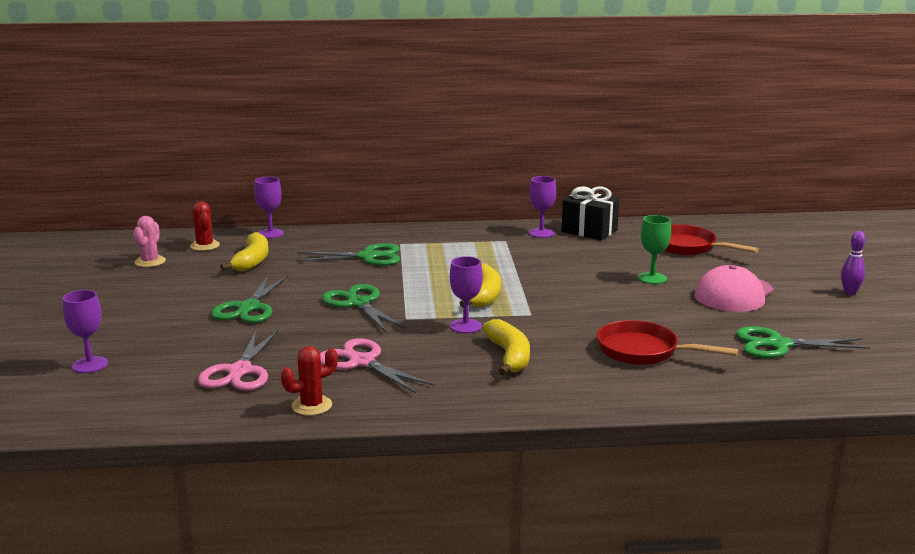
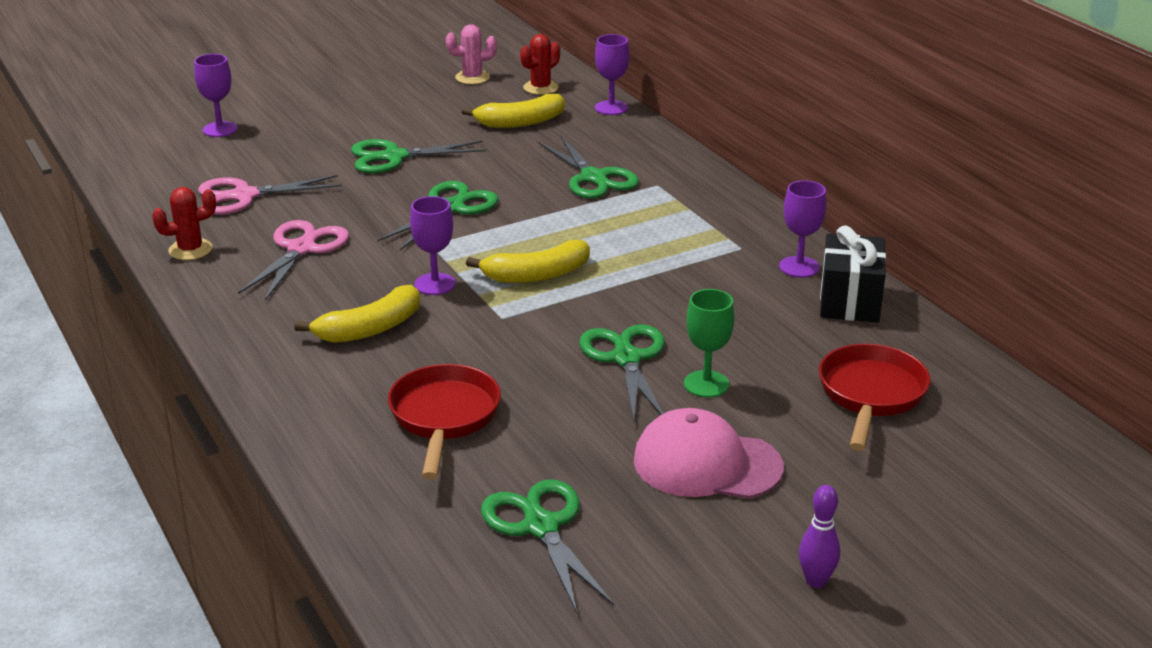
camera: 65 degrees right, 10 degrees up
(311, 406) = (190, 250): red cactus -> red cactus turned 60 degrees counterclockwise
(610, 291) = (626, 359): none -> green scissors

